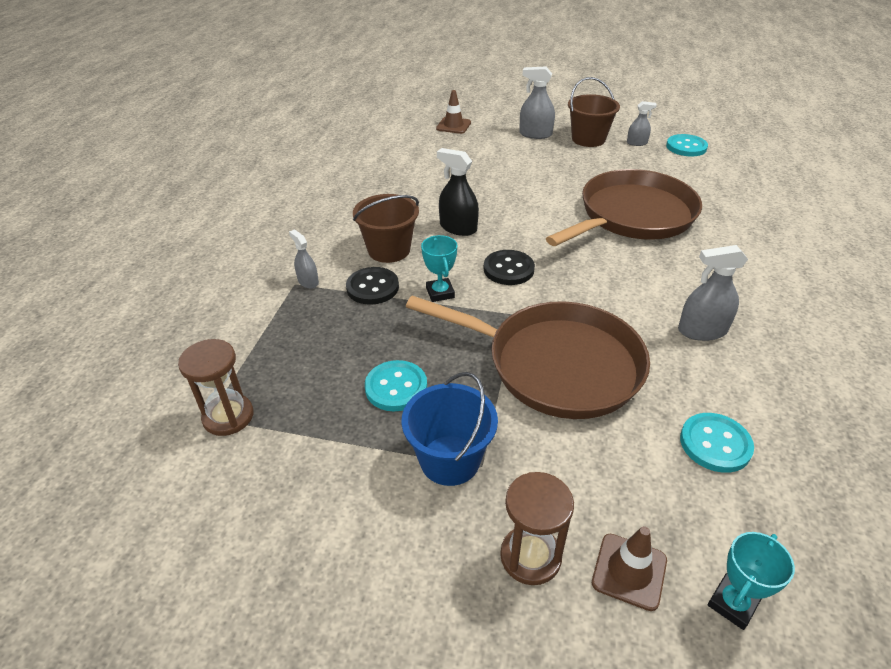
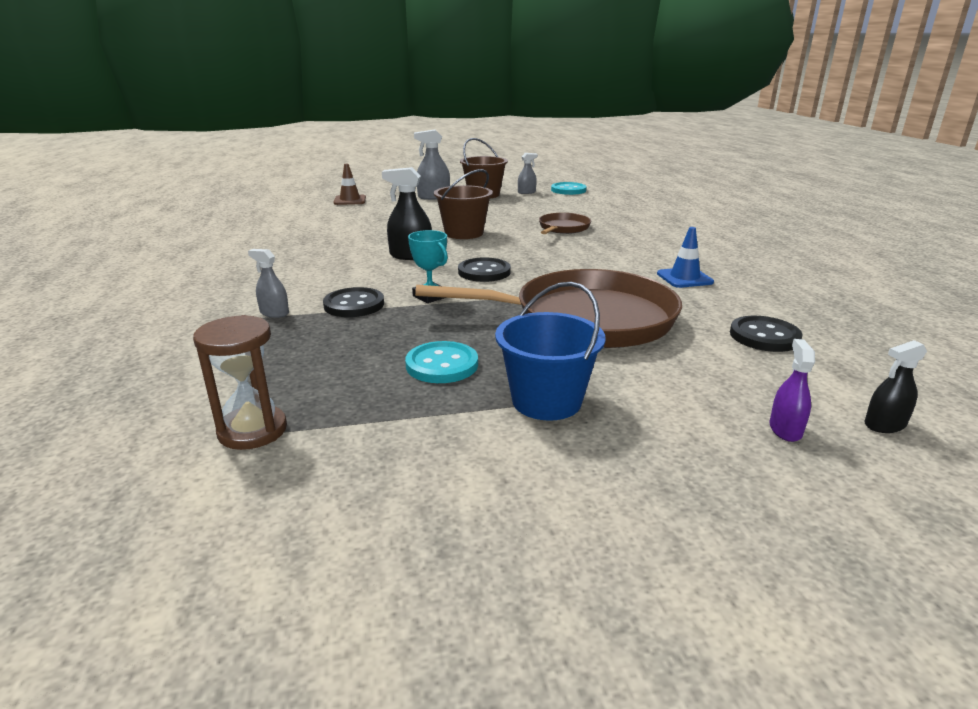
camera: 25 degrees left, 15 degrees down
(389, 250) = (350, 279): brown bucket -> brown bucket (464, 233)
(530, 556) = (691, 445): brown hourglass -> none
(629, 571) = (785, 429): brown traffic cone -> purple spray bottle
(632, 215) = (563, 228): brown pan -> brown pan, size x0.48
(702, 330) = (684, 278): grey spray bottle -> blue traffic cone
(715, 444) = (764, 336): turquoise button -> black button
(732, 603) = (885, 425): turquoise trophy -> black spray bottle

